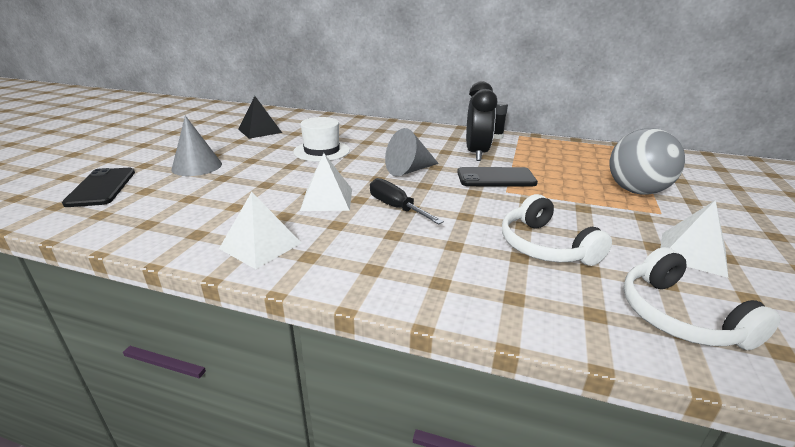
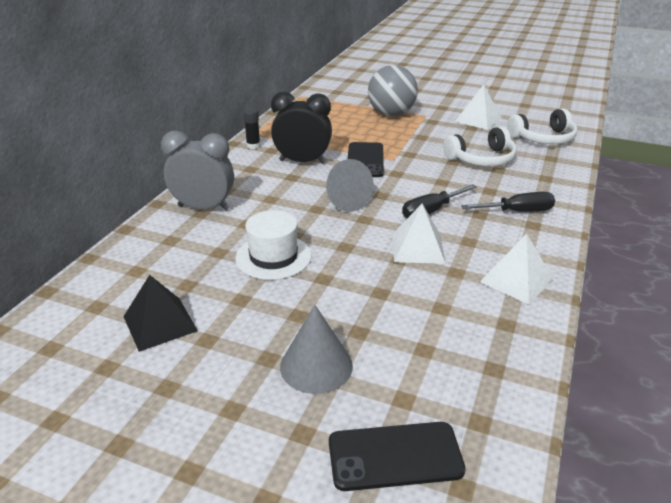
camera: 85 degrees left, 5 degrees up
(388, 130) = (203, 208): none -> grey clock
(403, 260) = (517, 212): none -> black screwdriver

